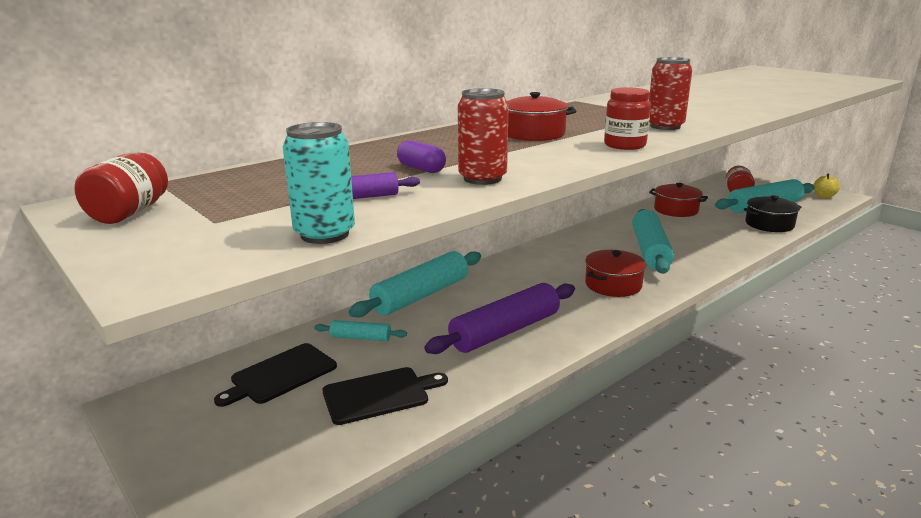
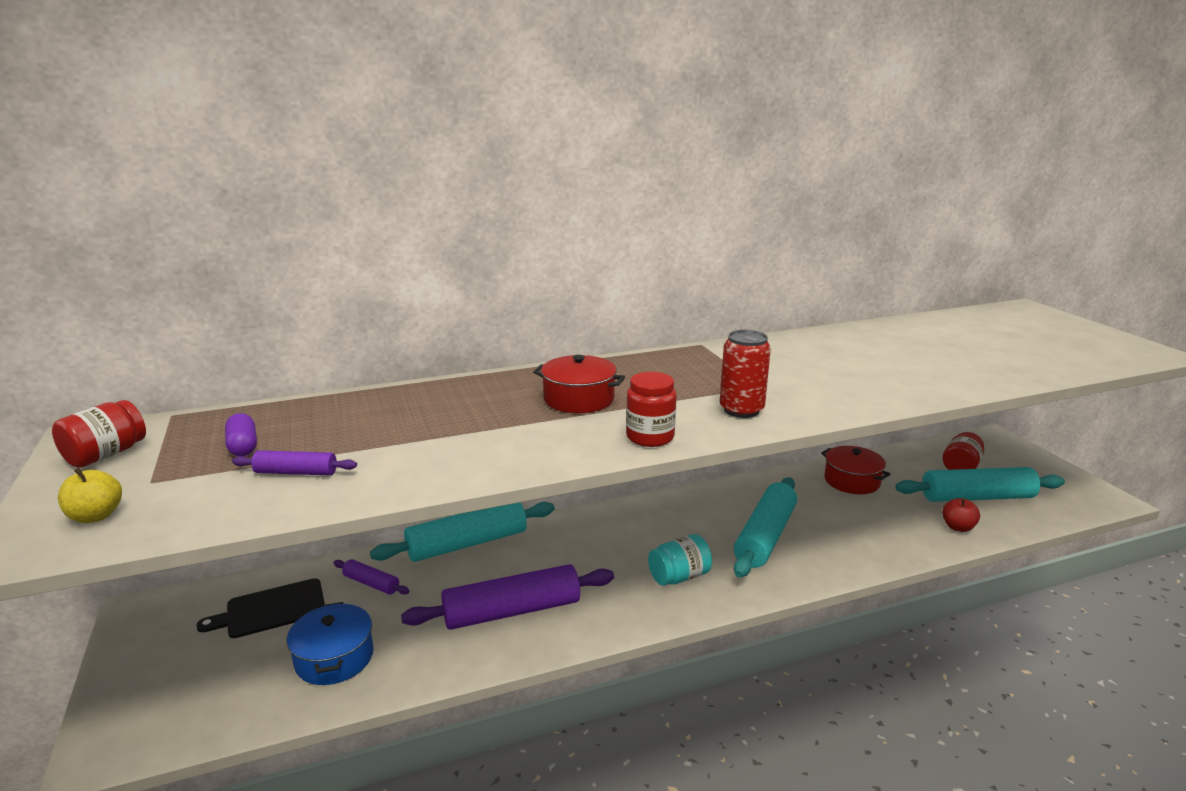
camera: 20 degrees right, 0 degrees up
(325, 234) = (209, 520): turquoise can -> none
(360, 338) = (371, 583): turquoise rolling pin -> purple rolling pin
(380, 395) = (334, 658): black cutting board -> blue pot
(421, 169) = (400, 439): purple capsule -> purple capsule (243, 446)
(482, 178) = (437, 466): red can -> none
(613, 285) = (679, 577): red pot -> turquoise jar
(769, 224) = (958, 527): black pot -> red apple
(824, 196) = (1082, 496): yellow apple -> yellow apple (96, 516)

